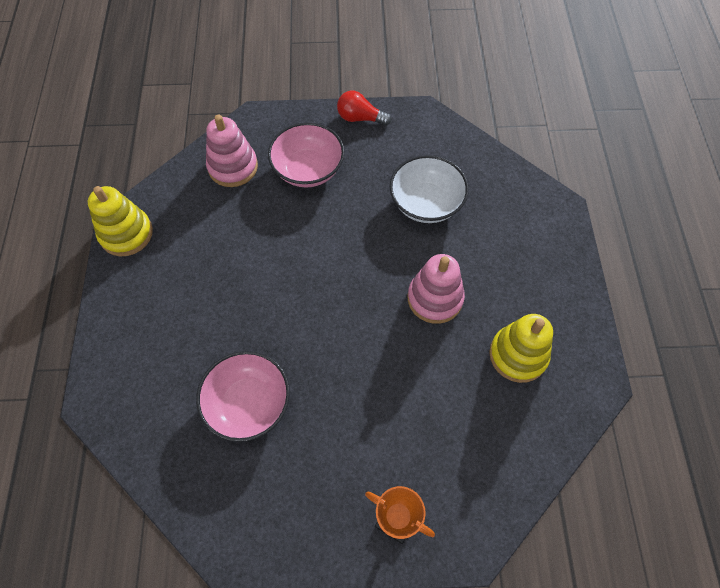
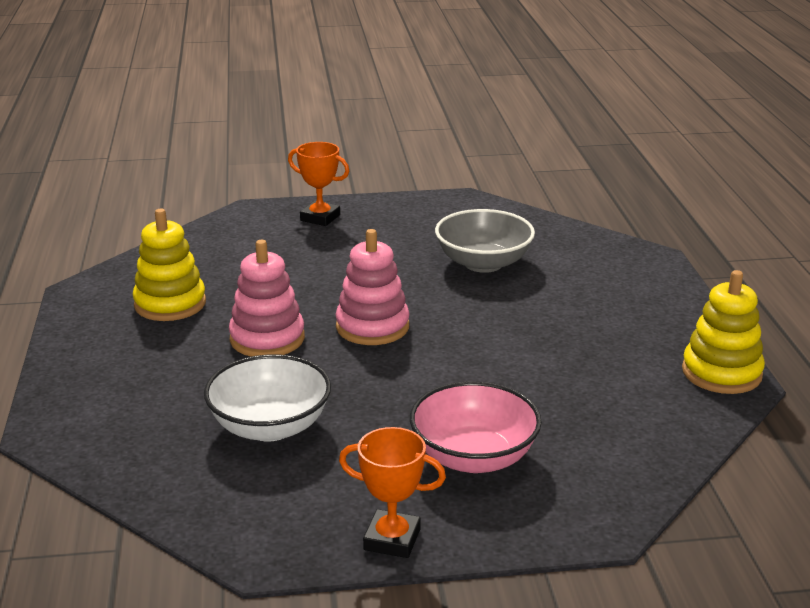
camera: 175 degrees right, 35 degrees down
(233, 167) = (605, 454): pink stacking toy -> pink stacking toy (372, 327)
(248, 404) = (483, 263): pink bowl -> grey bowl
(360, 118) = (392, 539): red light bulb -> orange trophy

